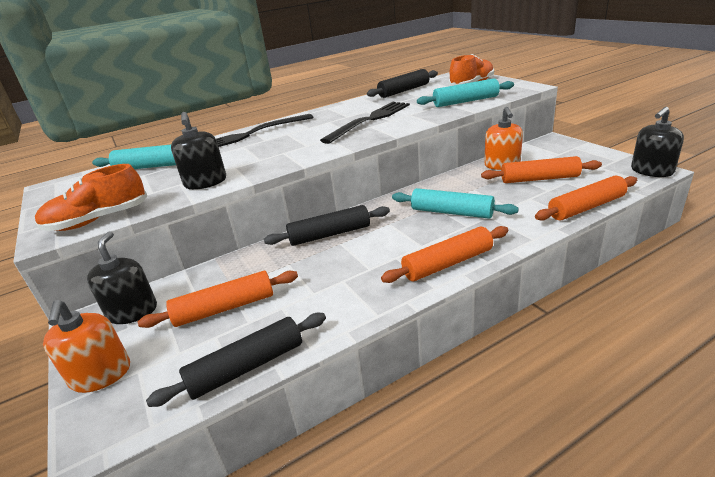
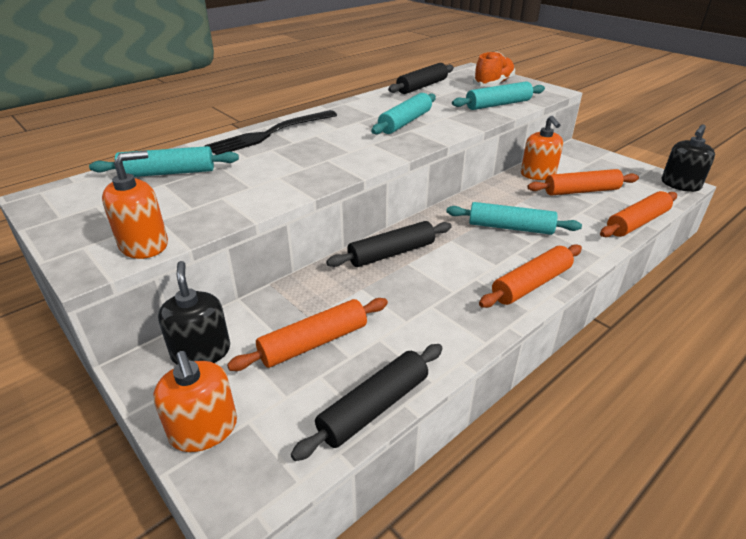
camera: 15 degrees left, 5 degrees up
(98, 220) = (144, 245): orange shoe -> orange soap dispenser
(205, 182) = (254, 196): black soap dispenser -> none
(370, 120) = (405, 122): black fork -> turquoise rolling pin

